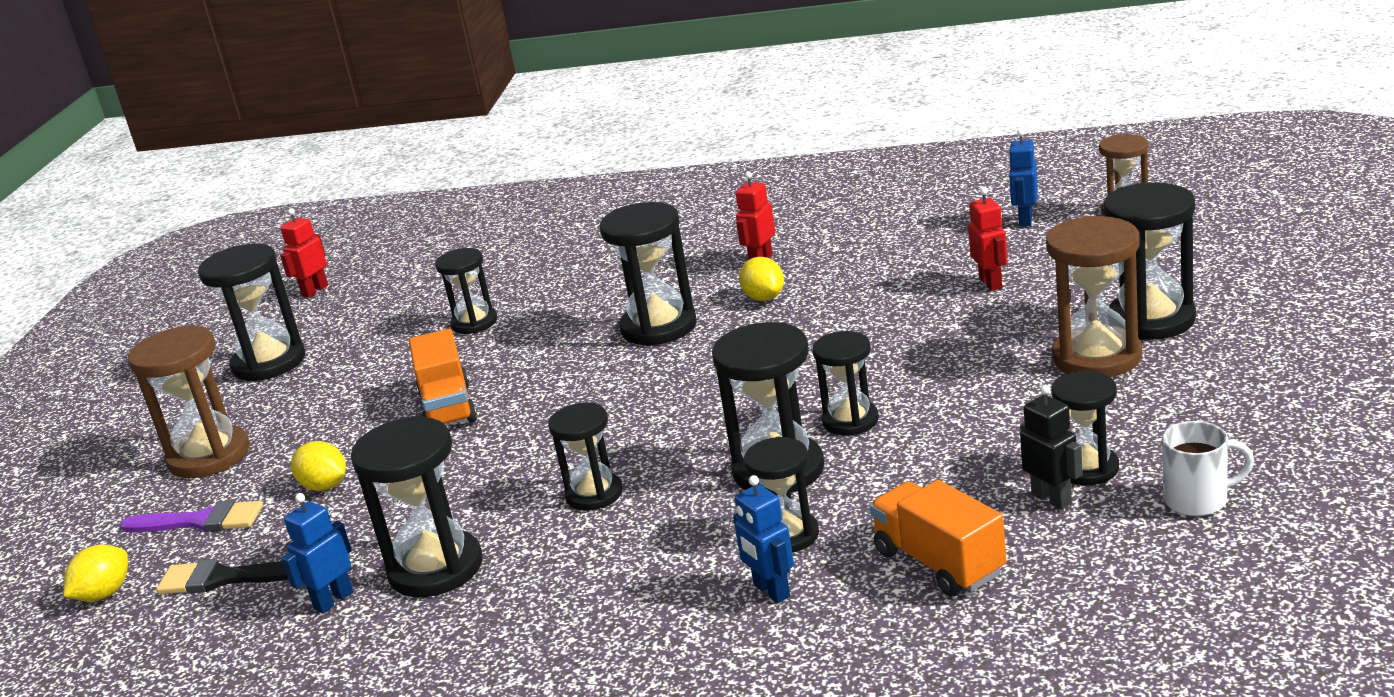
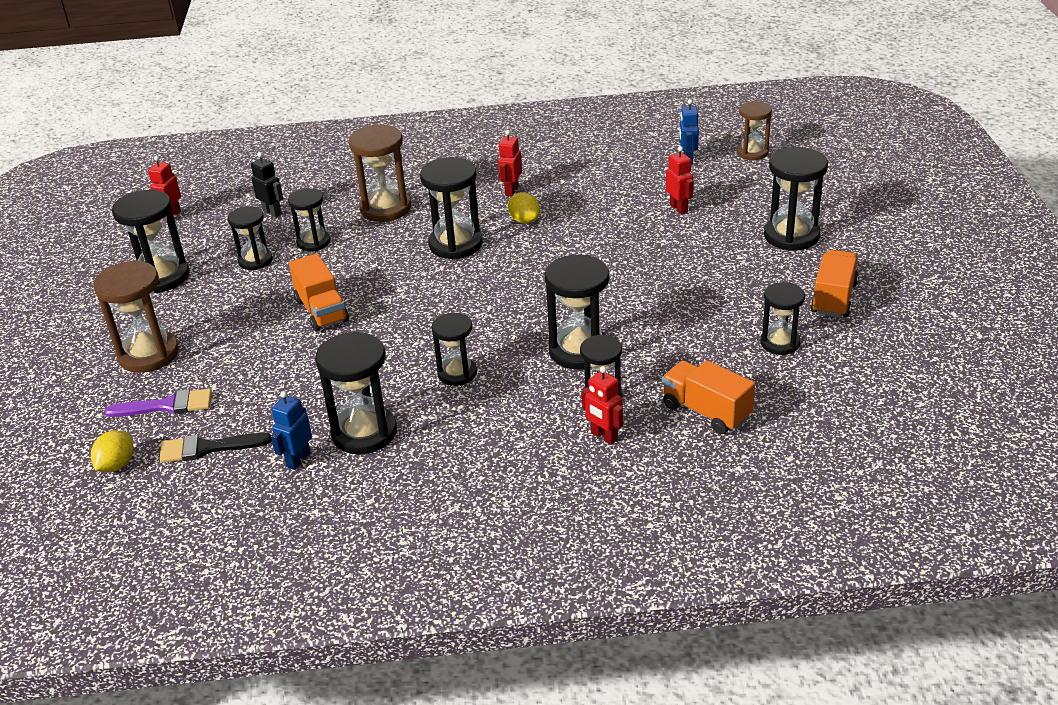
camera: 15 degrees left, 10 degrees up
(325, 486) = (253, 375): yellow lemon -> none
(771, 591) = (604, 436): blue robot -> red robot
(850, 421) = (616, 313): black hourglass -> black hourglass (255, 260)
(1052, 498) = (764, 365): black robot -> black robot (272, 212)
(1097, 357) = (764, 264): brown hourglass -> brown hourglass (385, 208)
(1192, 407) = (833, 298): none -> orange truck
(1198, 500) = (853, 362): white mug -> none

